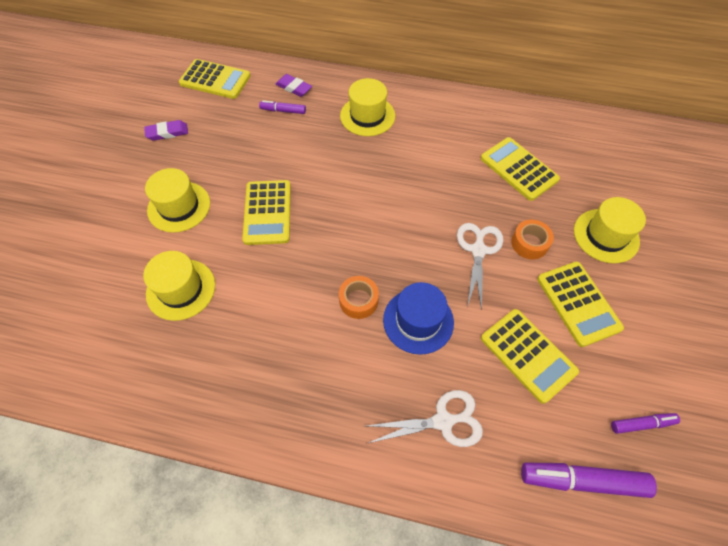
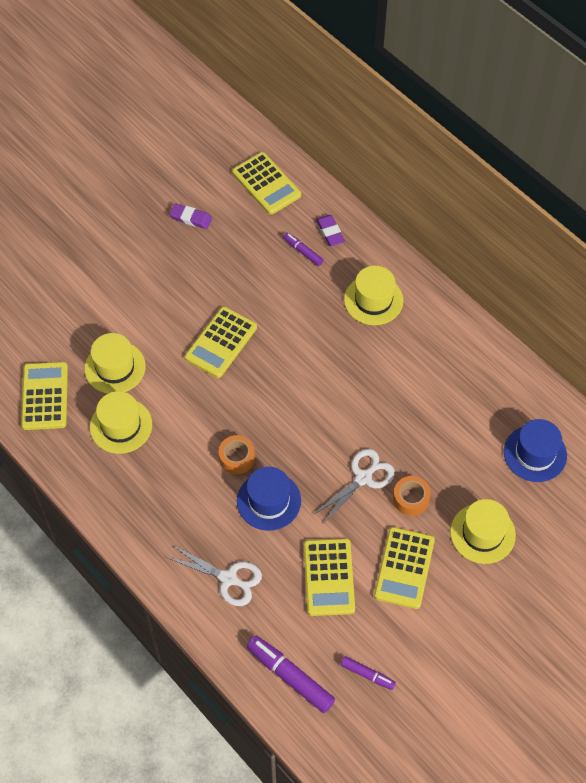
camera: 35 degrees right, 0 degrees up
(179, 207) = (156, 296): yellow hat -> yellow hat (121, 426)
(518, 169) = (464, 431): yellow calculator -> yellow calculator (45, 396)
(581, 155) = (535, 453): none -> blue hat

